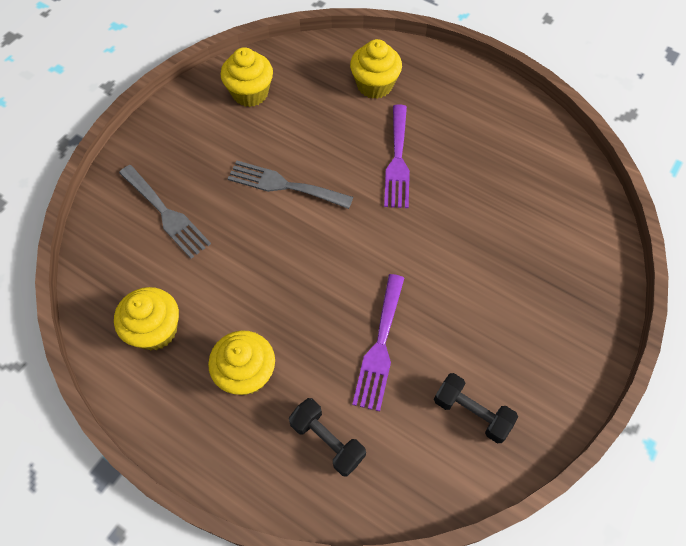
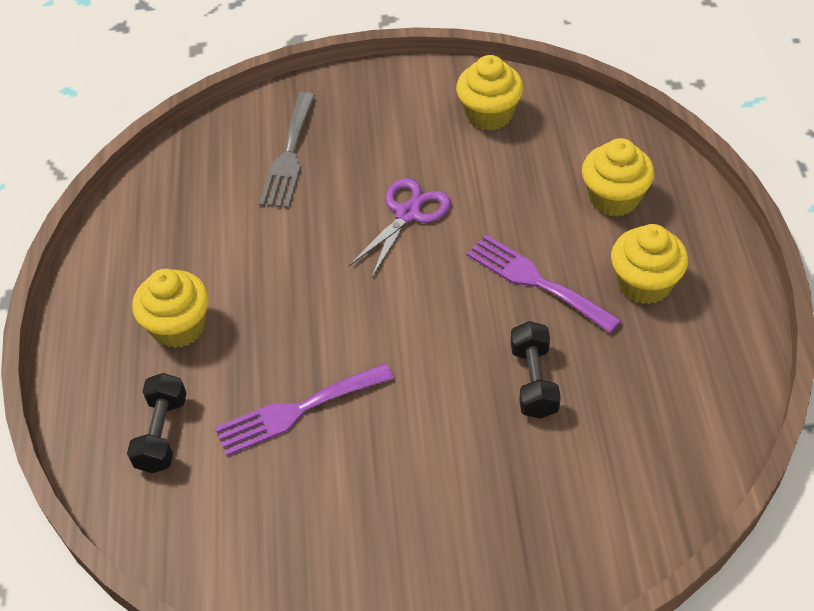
camera: 55 degrees right, 10 degrees down
(155, 330) = (166, 234): yellow cupcake -> yellow cupcake (644, 284)
(284, 185) = (408, 214): grey fork -> purple scissors
(397, 161) = (536, 281): purple fork -> purple fork turned 75 degrees clockwise
(471, 412) = (290, 537): black dumbbell -> black dumbbell (533, 381)

